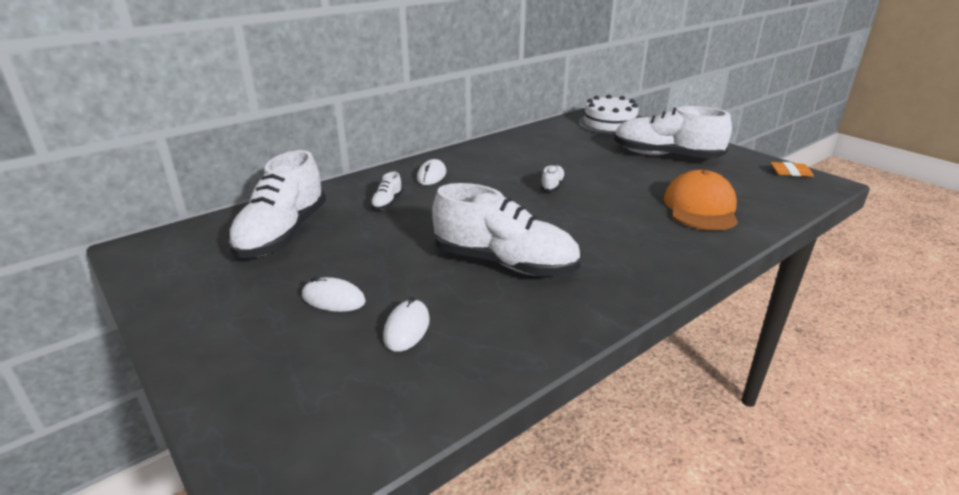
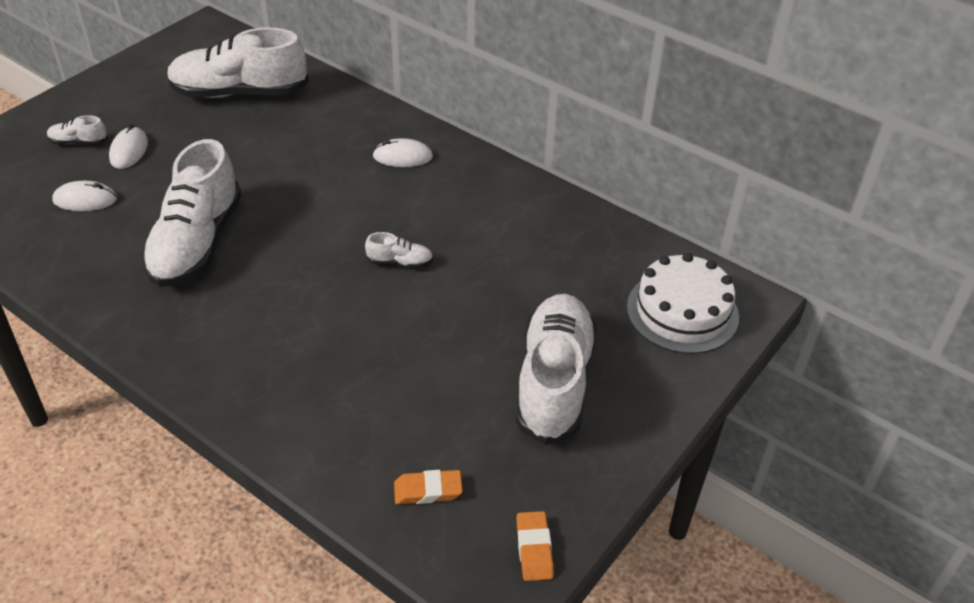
camera: 75 degrees right, 15 degrees up
(387, 203) = (320, 139): white shoe -> white shoe (79, 142)
(700, 208) = (363, 412): orange cap -> none
(760, 194) = (428, 490): none -> orange eraser

